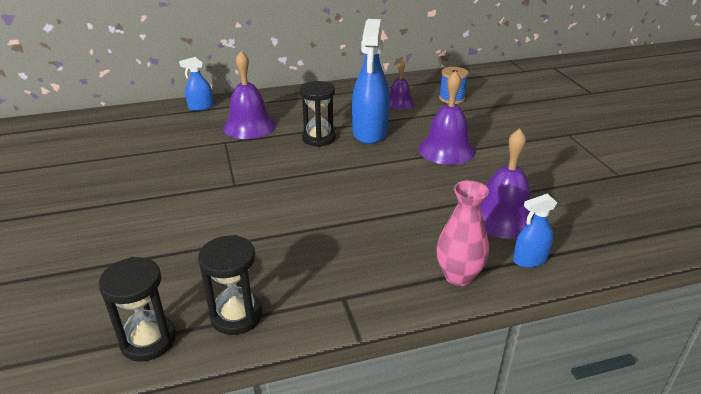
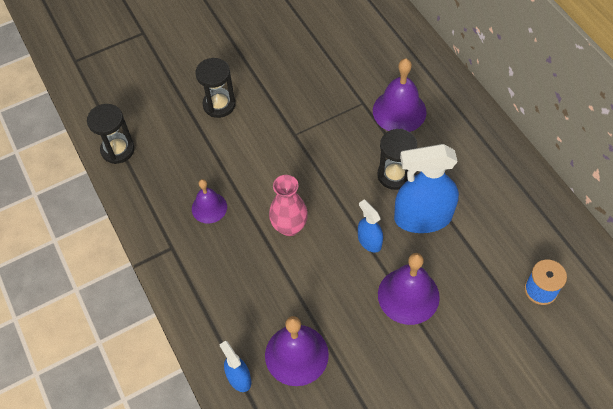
camera: 80 degrees right, 25 degrees up
(201, 107) = (423, 59): blue spray bottle -> blue spray bottle (369, 241)
(236, 316) = (144, 188): black hourglass -> black hourglass (219, 105)
(399, 103) = (505, 234): purple bell -> purple bell (209, 207)
(458, 276) = (207, 323): pink vase -> pink vase (289, 227)

